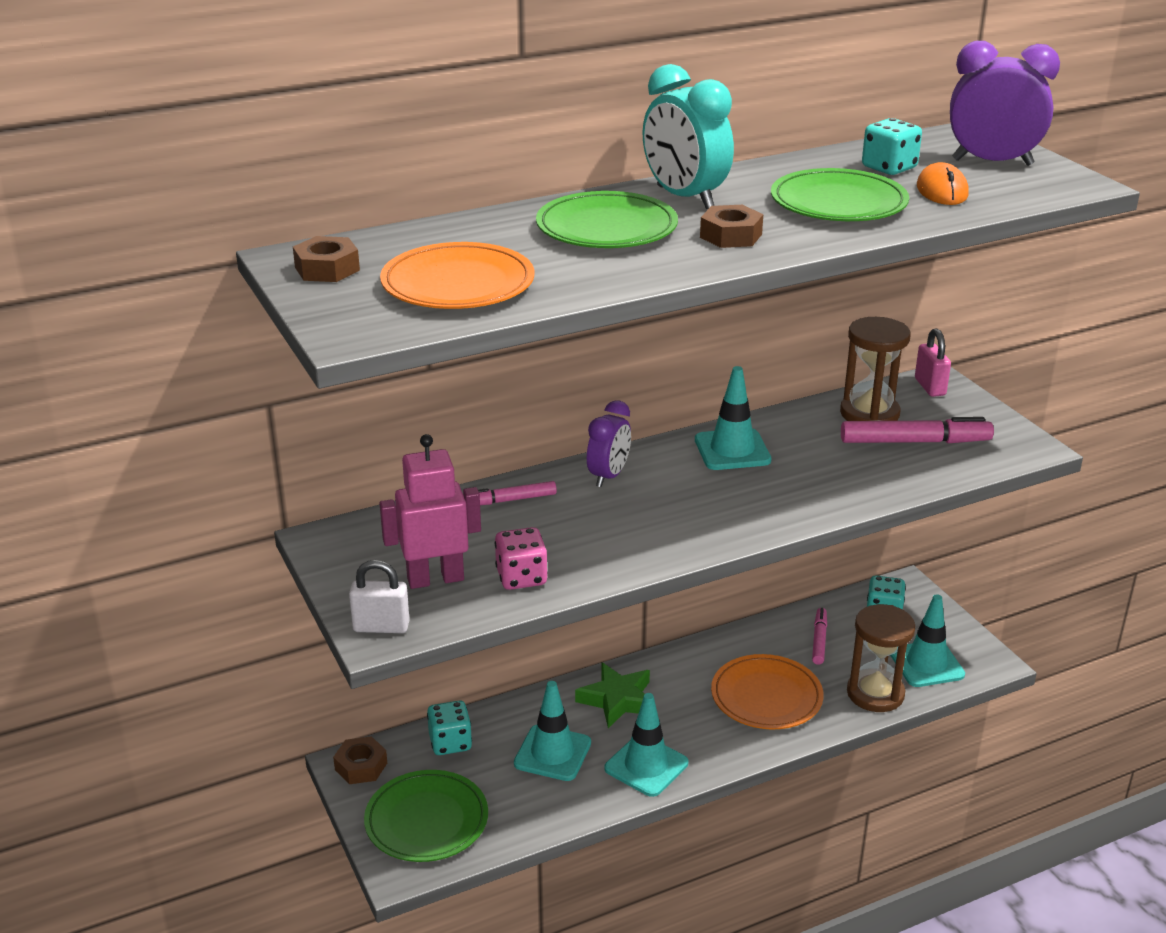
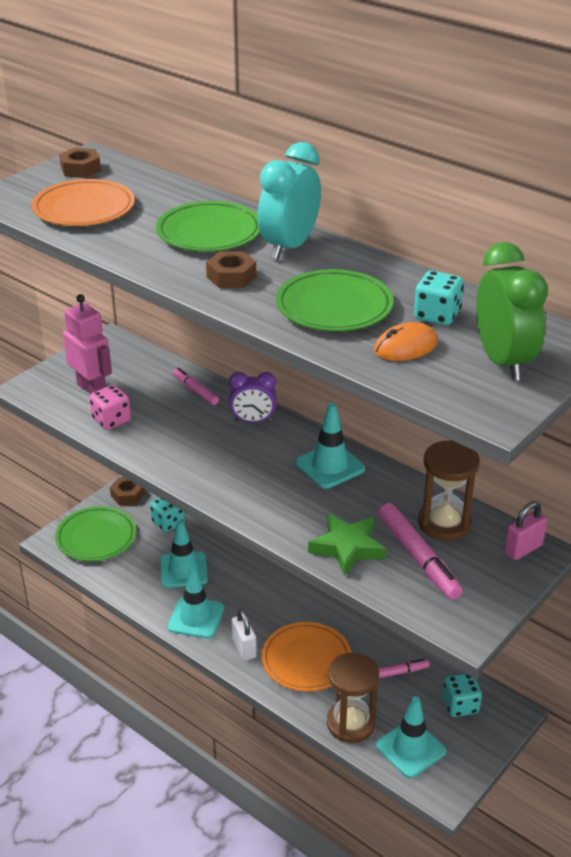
camera: 65 degrees right, 5 degrees up
(381, 627) = (35, 387): white padlock -> white padlock (244, 648)
(617, 700) = (254, 583): green star -> green star (347, 547)
(992, 162) = (503, 362): purple clock -> green clock

